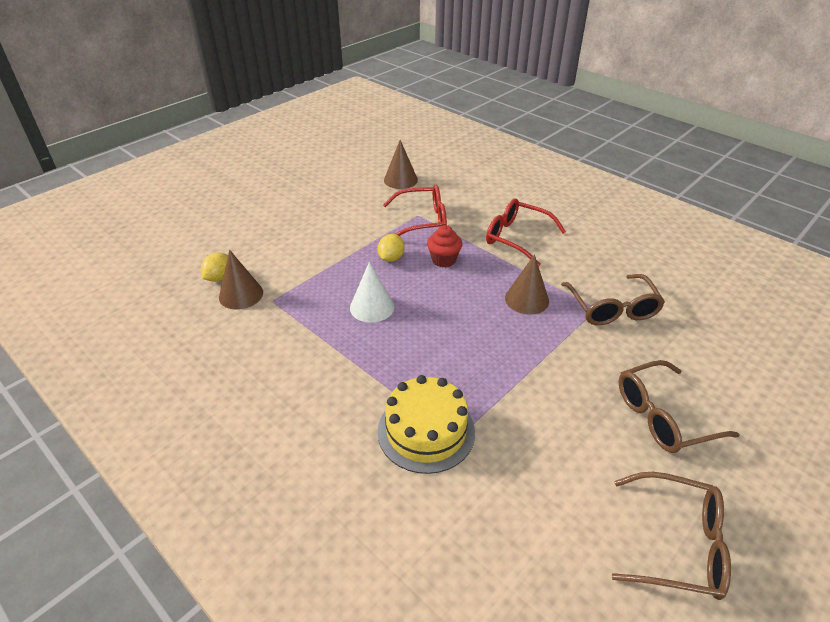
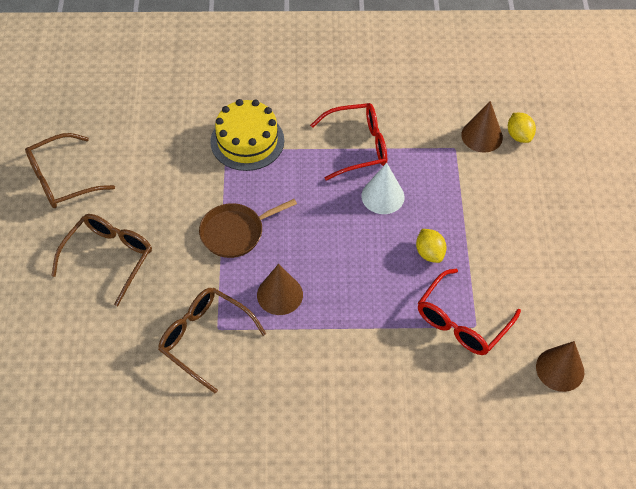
camera: 135 degrees right, 15 degrees up
(444, 260) = (387, 286): red cupcake -> none
(516, 238) = (356, 369): red glasses -> red glasses (358, 146)
(521, 360) = (235, 232): none -> brown pan

